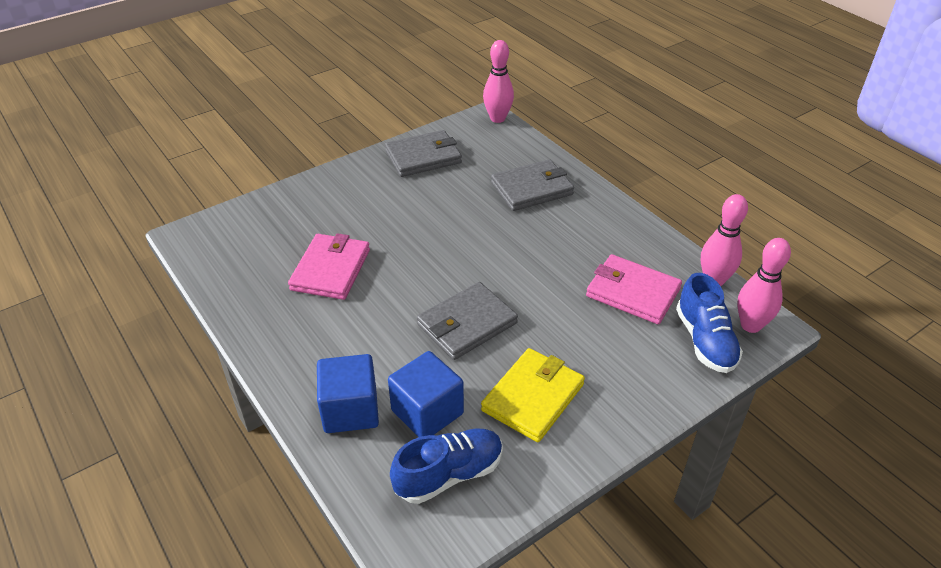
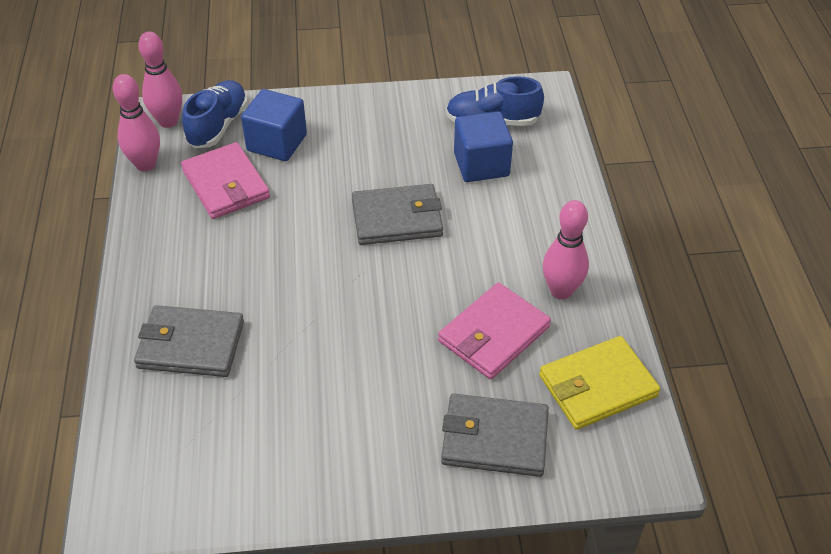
camera: 150 degrees left, 5 degrees up
(350, 410) = (542, 190): blue cube -> blue cube (277, 143)
(423, 157) = (272, 469): grey wallet -> grey wallet (494, 438)
(497, 118) = (105, 501): pink bowling pin -> pink bowling pin (561, 291)
(533, 397) = (391, 142): yellow wallet -> yellow wallet (597, 386)

